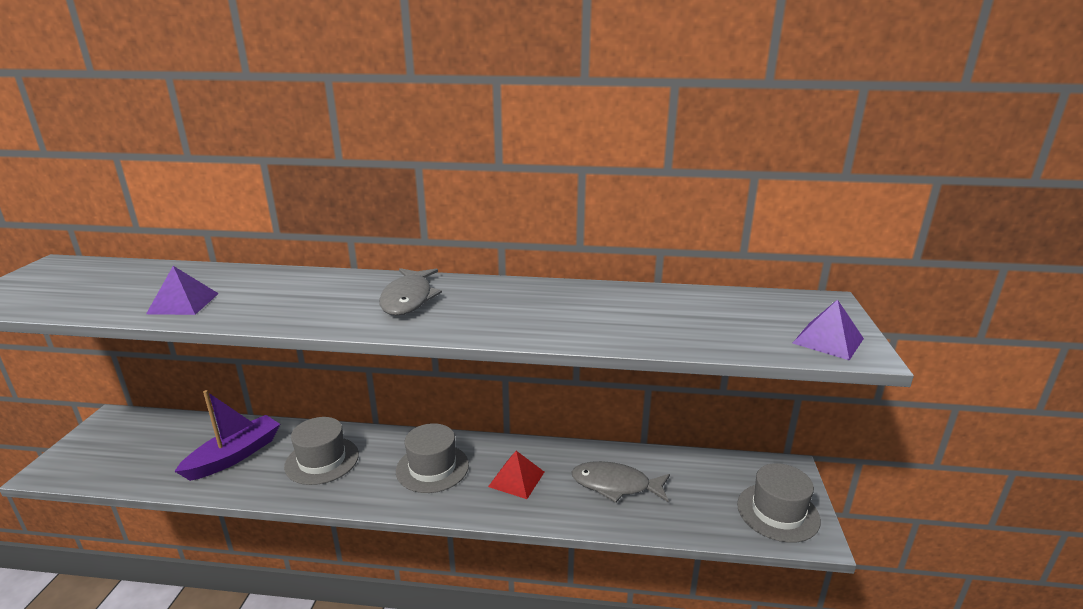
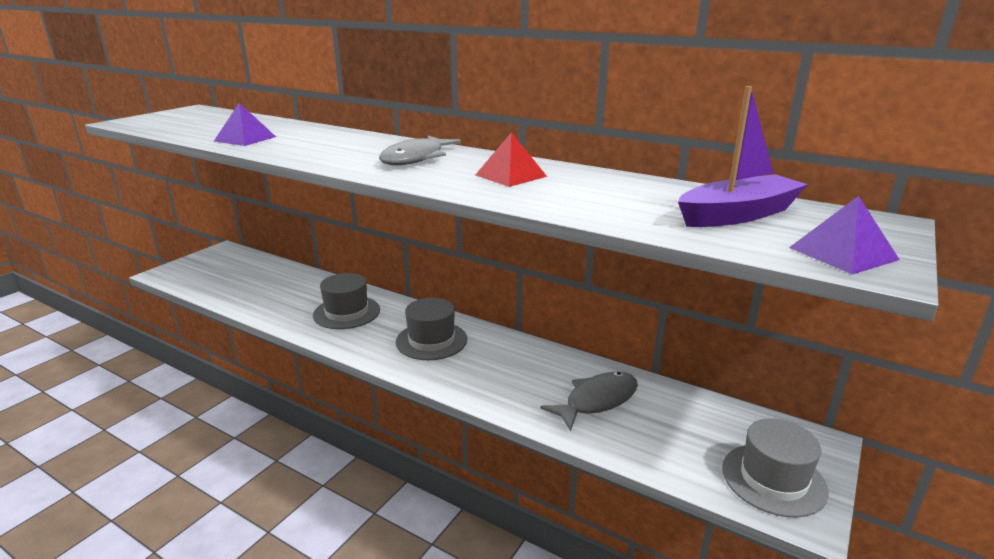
camera: 25 degrees right, 0 degrees up
(234, 456) = (286, 293): purple boat -> purple boat (737, 215)
(516, 479) = (500, 369): red pyramid -> red pyramid (510, 175)
(615, 485) = (597, 401): grey fish -> grey fish turned 105 degrees clockwise

